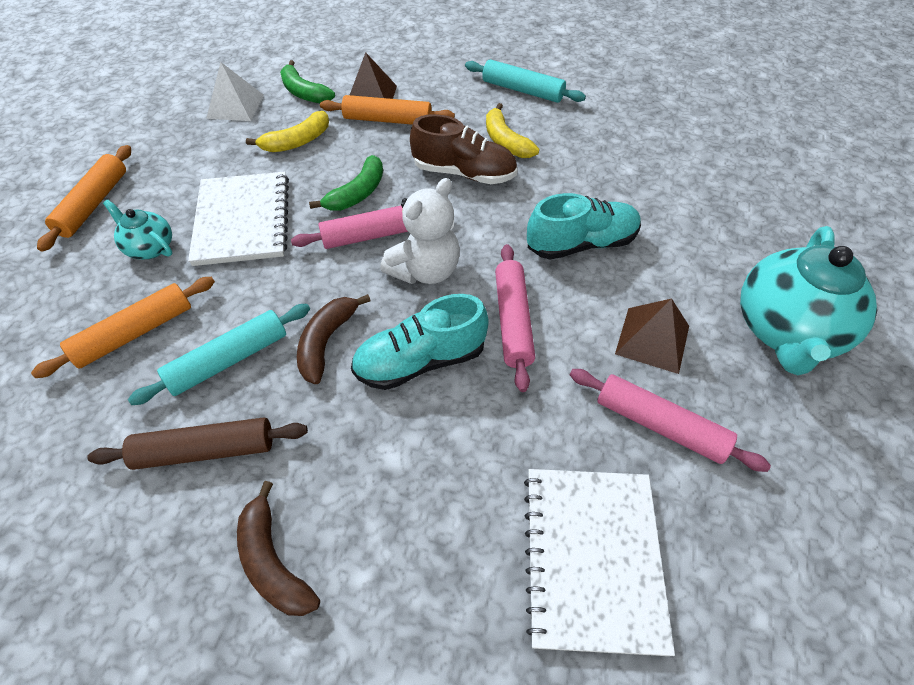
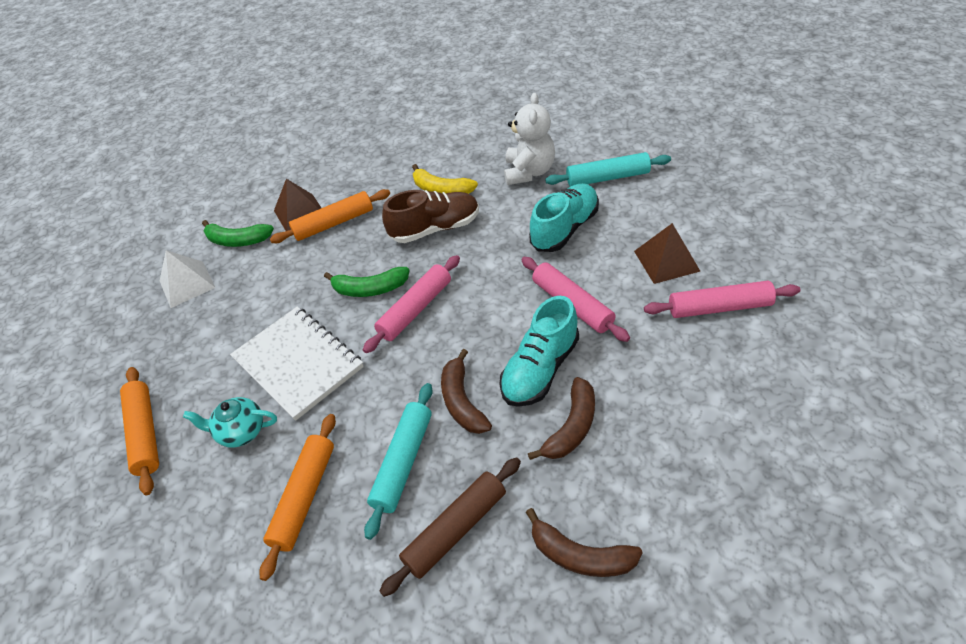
camera: 30 degrees left, 5 degrees down
(297, 141) = (276, 280): yellow banana -> none
(357, 193) = (370, 289): green banana -> green banana turned 90 degrees clockwise
(391, 436) = (572, 427): none -> brown banana
(425, 270) = (479, 310): white teddy bear -> white teddy bear (529, 172)
(522, 90) = (415, 147): turquoise rolling pin -> turquoise rolling pin (607, 178)
(592, 558) = (757, 406): white notebook -> none
(785, 331) = (732, 208): turquoise teapot -> none

